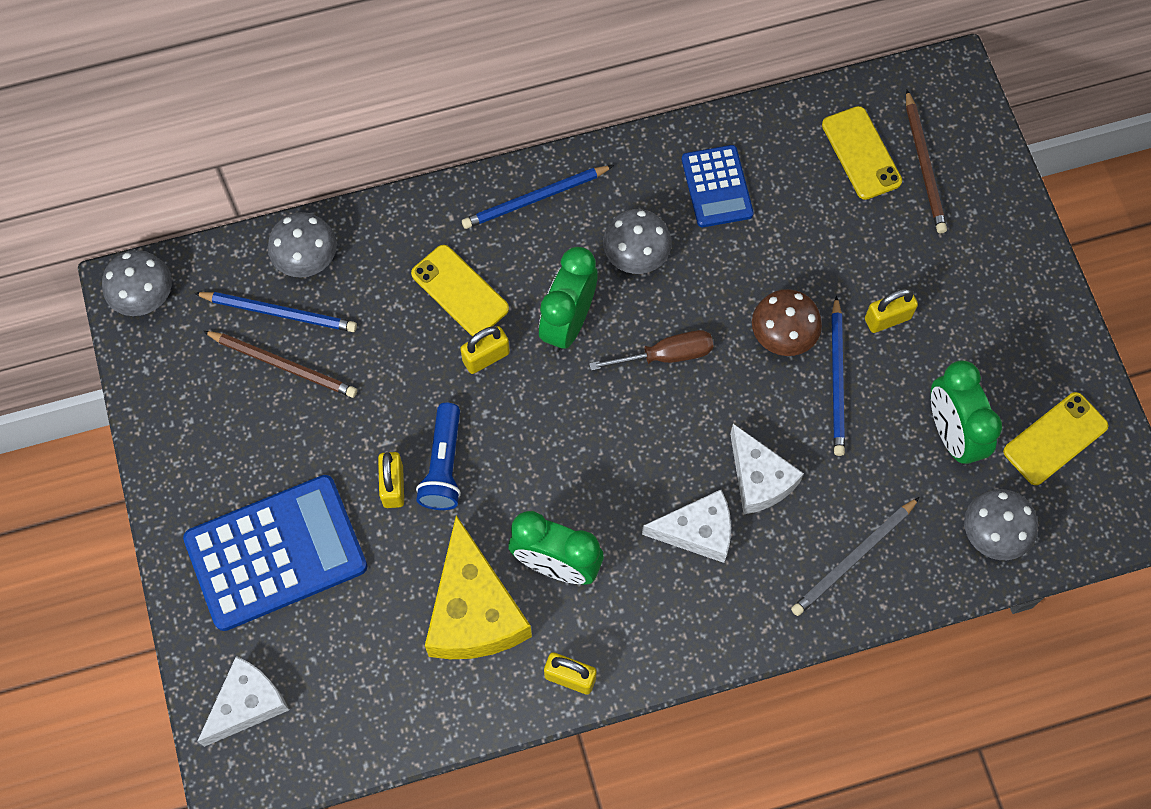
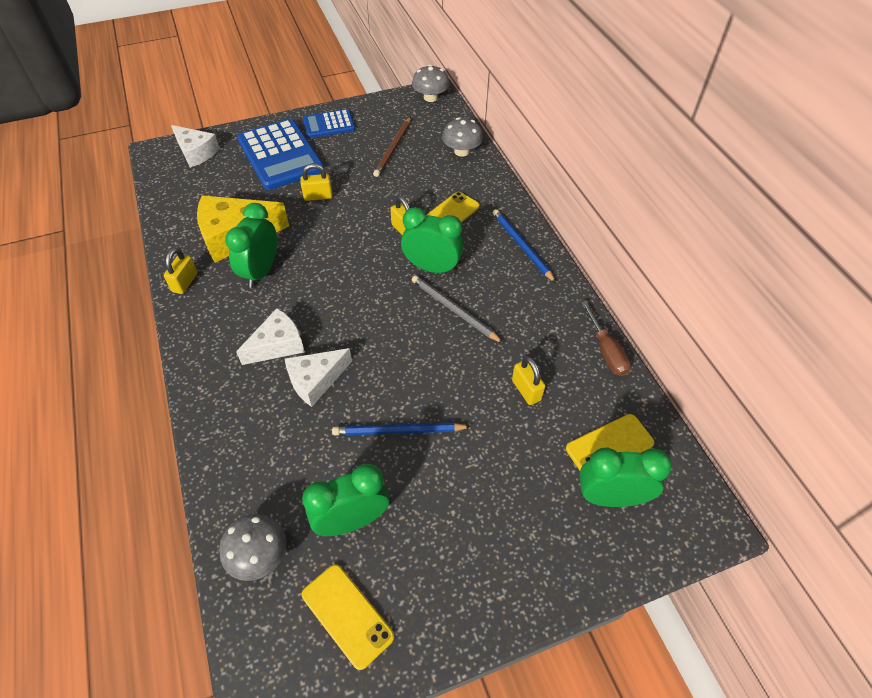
camera: 85 degrees right, 15 degrees down
(279, 313) = (425, 144): blue pencil -> none
(443, 465) = (330, 216): blue flashlight -> none
(636, 255) = (488, 301): grey mushroom -> none
(665, 356) = (411, 321): brown screwdriver -> brown screwdriver (606, 351)
(697, 531) = (277, 345): white cheese -> white cheese turned 120 degrees counterclockwise
(716, 187) = (554, 346): blue calculator -> blue calculator (329, 124)
(783, 335) = (434, 393): brown mushroom -> none
(853, 558) = (247, 445): grey pencil -> grey pencil (454, 310)
(887, 318) = (456, 468): yellow padlock -> yellow padlock (526, 390)
(924, 165) = (610, 497): brown pencil -> green clock

